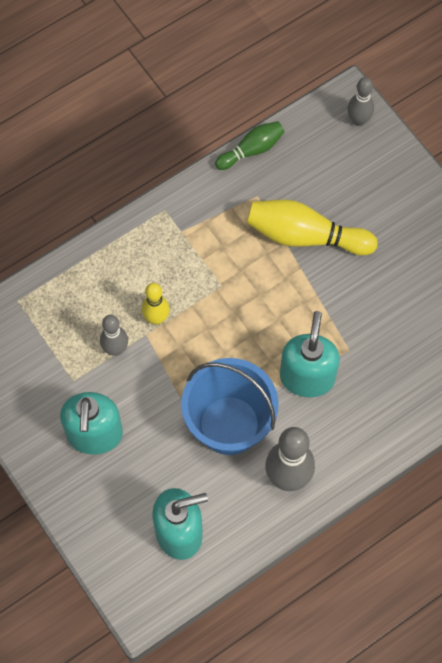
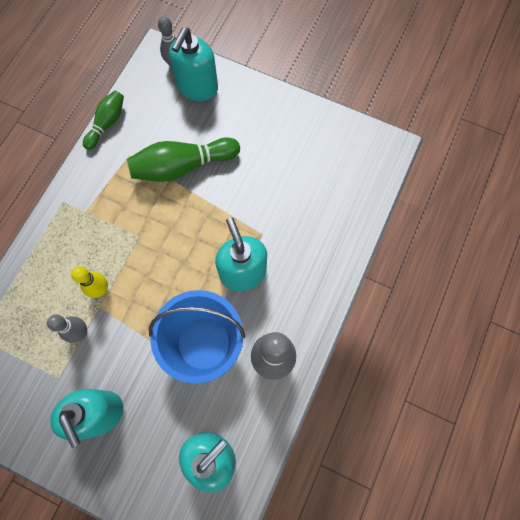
camera: 30 degrees left, 5 degrees up
(306, 236) = (182, 166): yellow bowling pin -> green bowling pin
(368, 159) = (197, 87): none -> turquoise soap dispenser

